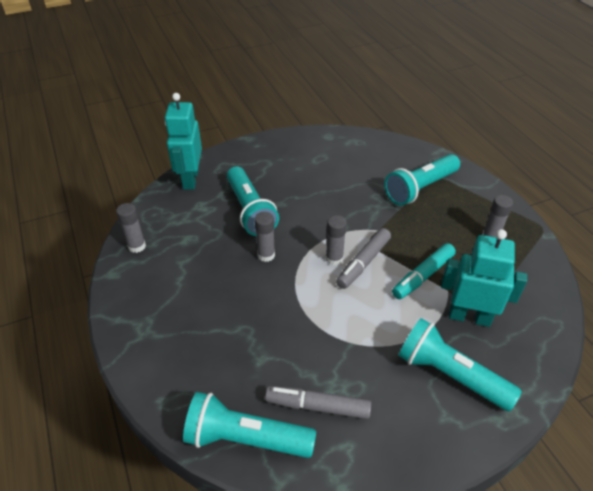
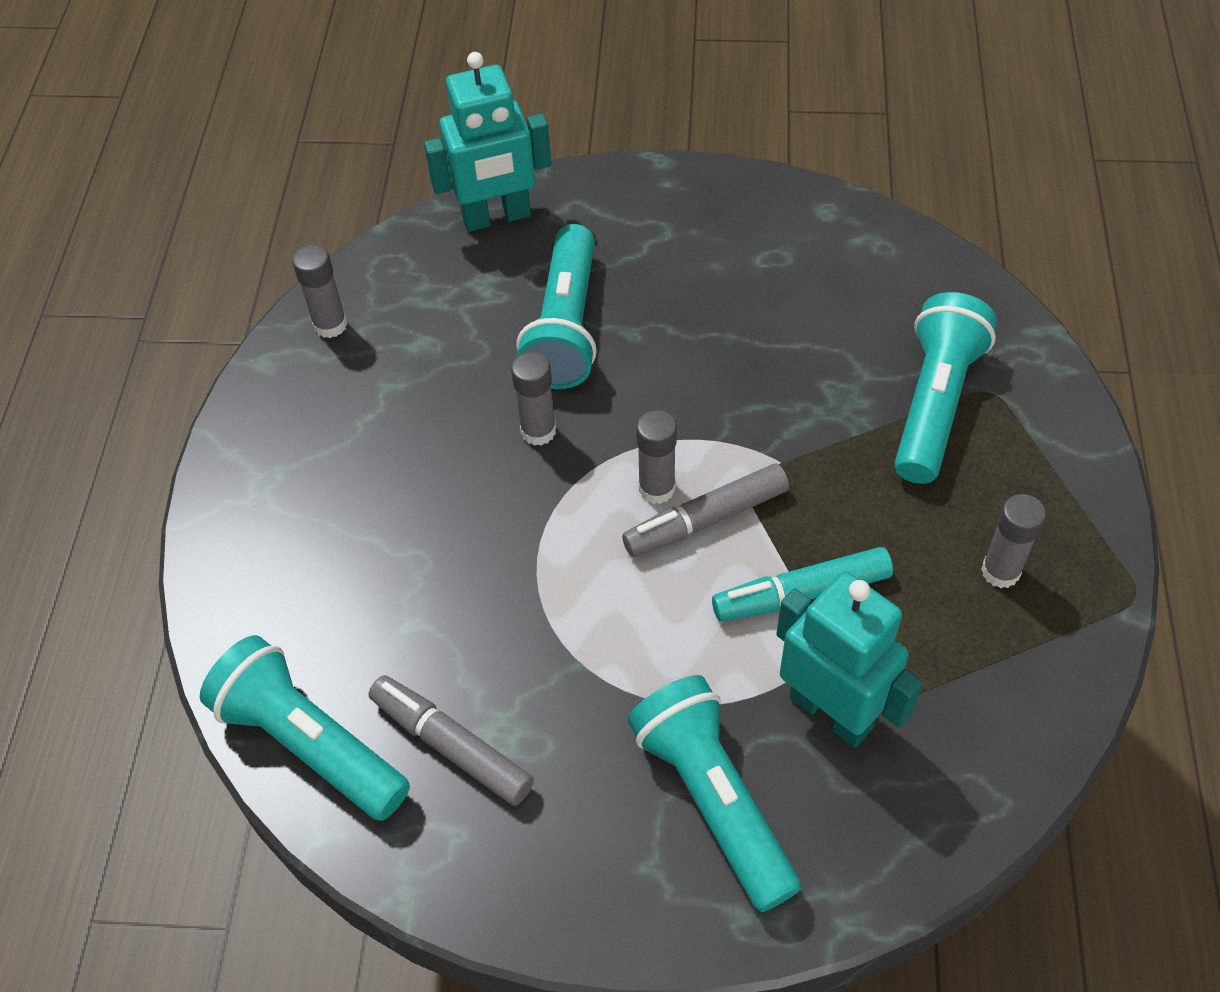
camera: 30 degrees right, 10 degrees up
(190, 179) = (496, 217): turquoise robot -> turquoise robot turned 135 degrees counterclockwise
(420, 188) = (935, 403): turquoise flashlight -> turquoise flashlight turned 120 degrees clockwise

